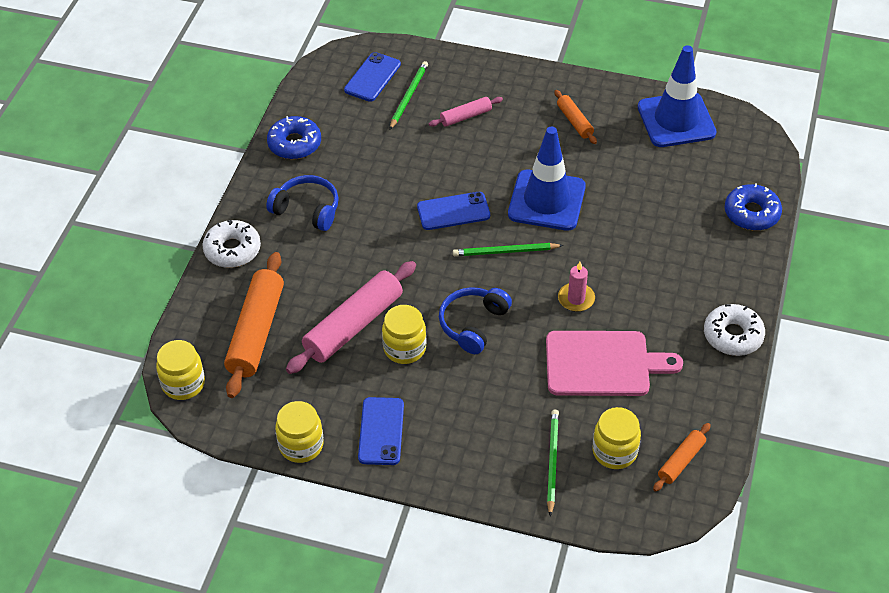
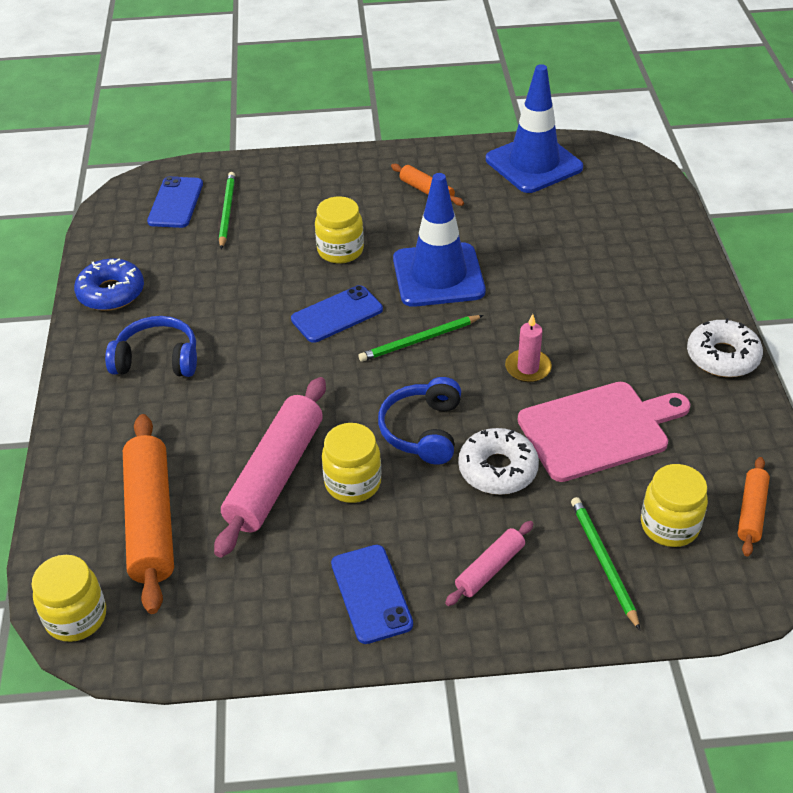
camera: 20 degrees left, 5 degrees down
(232, 250) = (79, 431): white donut -> white donut (497, 469)
(301, 445) = (273, 647): yellow jar -> yellow jar (340, 250)
(465, 116) = (303, 215): pink rolling pin -> pink rolling pin (490, 569)
(751, 213) = (665, 230): blue donut -> none

